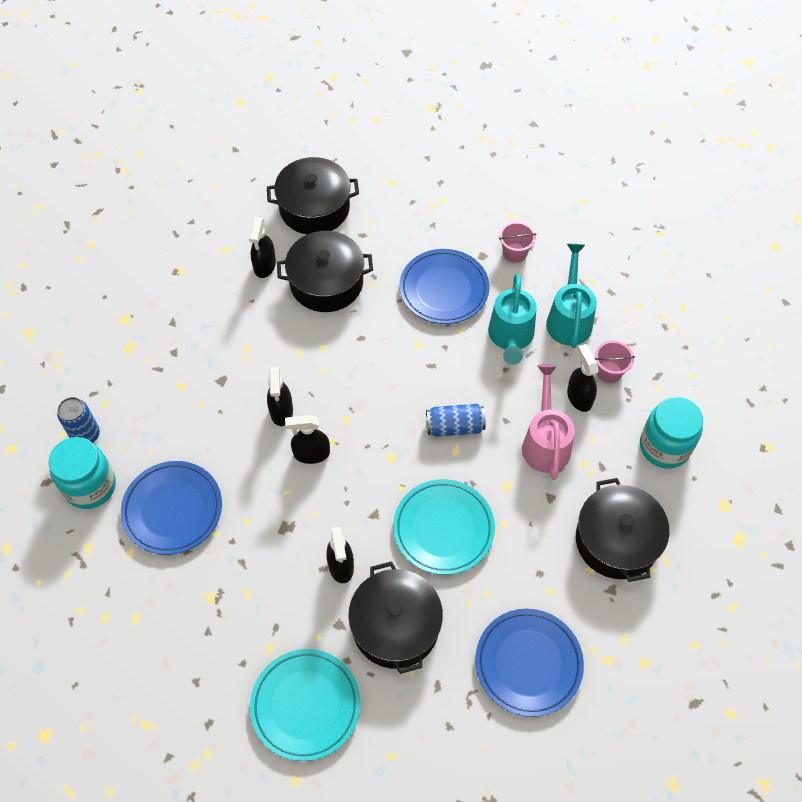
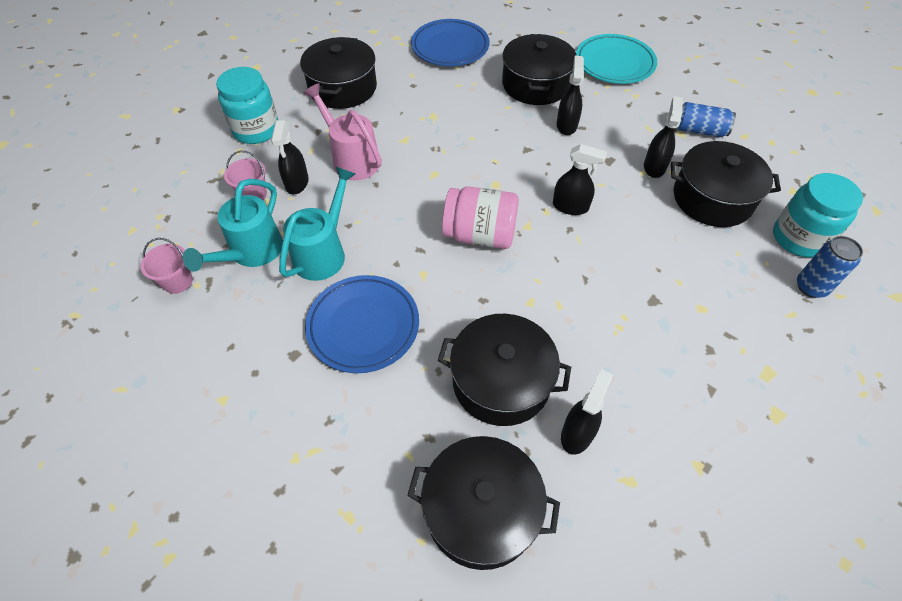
camera: 160 degrees left, 5 degrees down
(173, 510) = (712, 198): blue plate -> black pot
(281, 411) = (592, 251): black spray bottle -> black spray bottle (654, 167)
(385, 396) = (480, 235): none -> pink jar
(443, 529) = (473, 126): turquoise plate -> none
(454, 426) = (425, 191): blue can -> blue can (699, 130)
(514, 253) = (254, 345): pink bucket -> pink bucket (178, 281)
(545, 442) = (352, 159): pink watering can -> pink watering can turned 120 degrees clockwise

